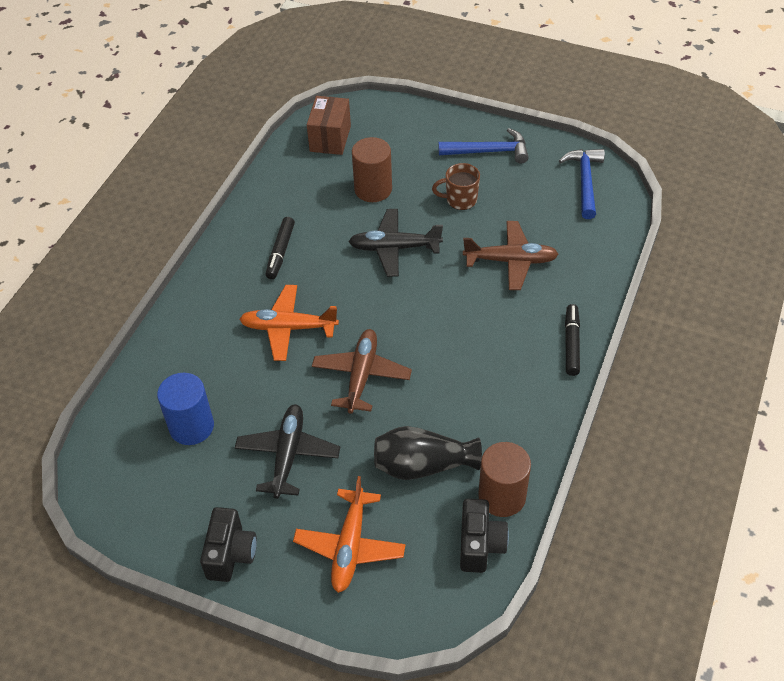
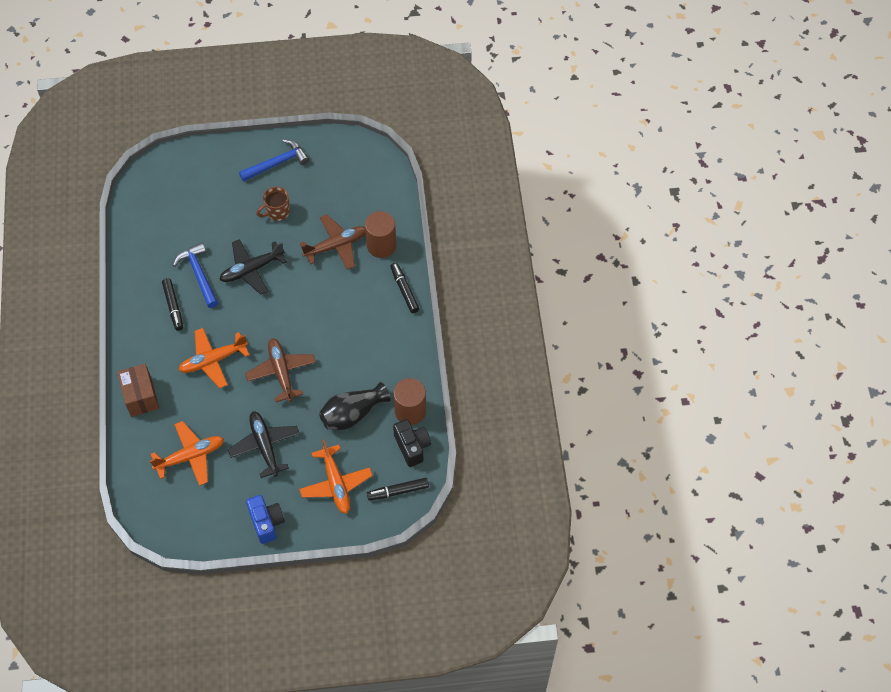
camera: 30 degrees left, 10 degrees up
(191, 426) = (190, 456): blue cylinder -> orange plane
(231, 554) = (266, 522): black camera -> blue camera
(330, 138) = (154, 199): brown box -> brown box (141, 397)
(373, 189) = (210, 229): brown cylinder -> brown cylinder (381, 245)
(428, 597) = (398, 491): none -> black marker
(585, 182) = (356, 161): blue hammer -> blue hammer (199, 274)

